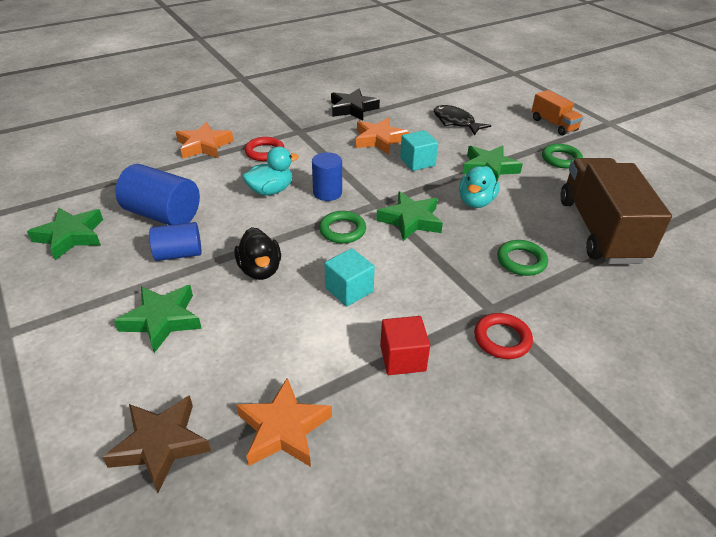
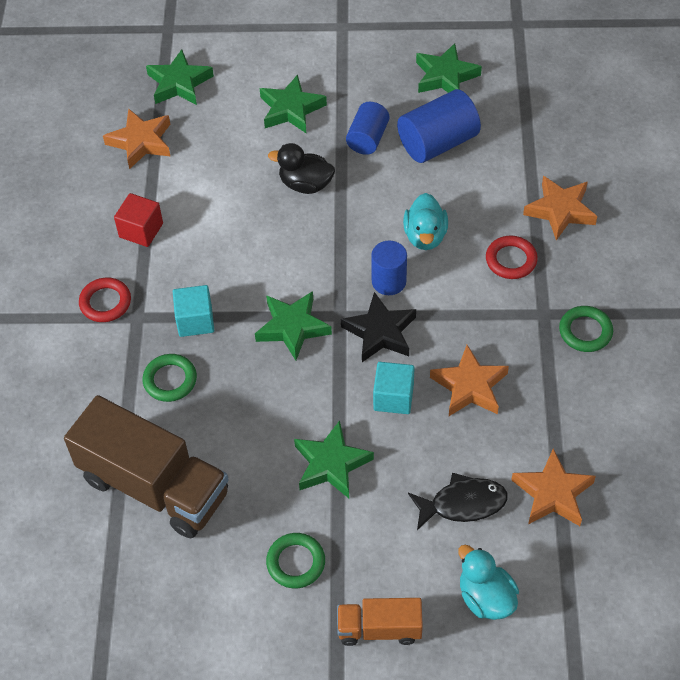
camera: 125 degrees right, 15 degrees up
(161, 445) = (179, 83): brown star -> green star
(342, 230) = (317, 265): green ring -> green ring (585, 331)
(349, 290) = (235, 232): turquoise cube -> turquoise cube (195, 321)
(353, 109) = (573, 400): black star -> black star (380, 332)
(417, 101) = (552, 493): none -> orange star
(476, 202) = (280, 405): turquoise duck -> turquoise duck (485, 597)

